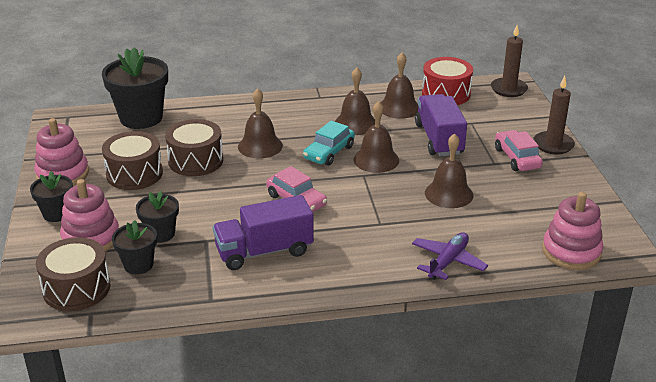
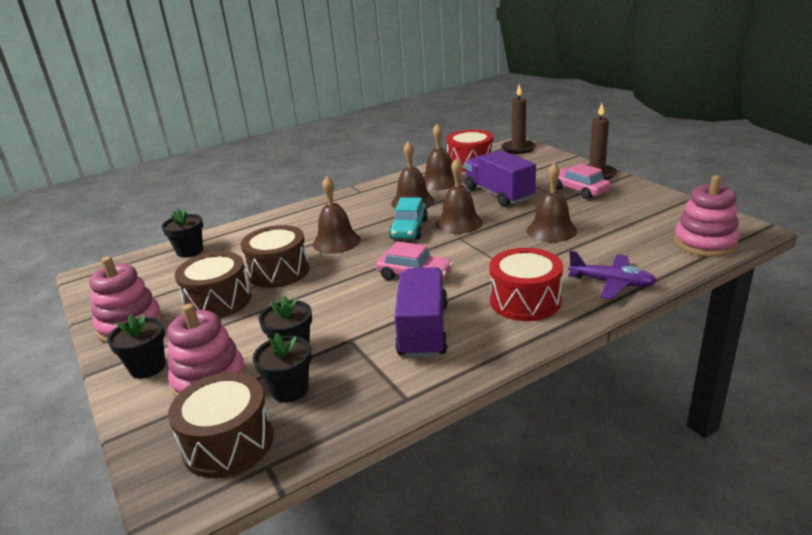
camera: 20 degrees left, 5 degrees down
(141, 118) = (190, 251): black flower pot -> black flower pot, size x0.55
(264, 251) = (423, 330): purple truck -> purple truck turned 135 degrees clockwise
(363, 253) = (525, 301): none -> red drum
(448, 262) = (611, 283): purple plane -> purple plane turned 105 degrees clockwise

